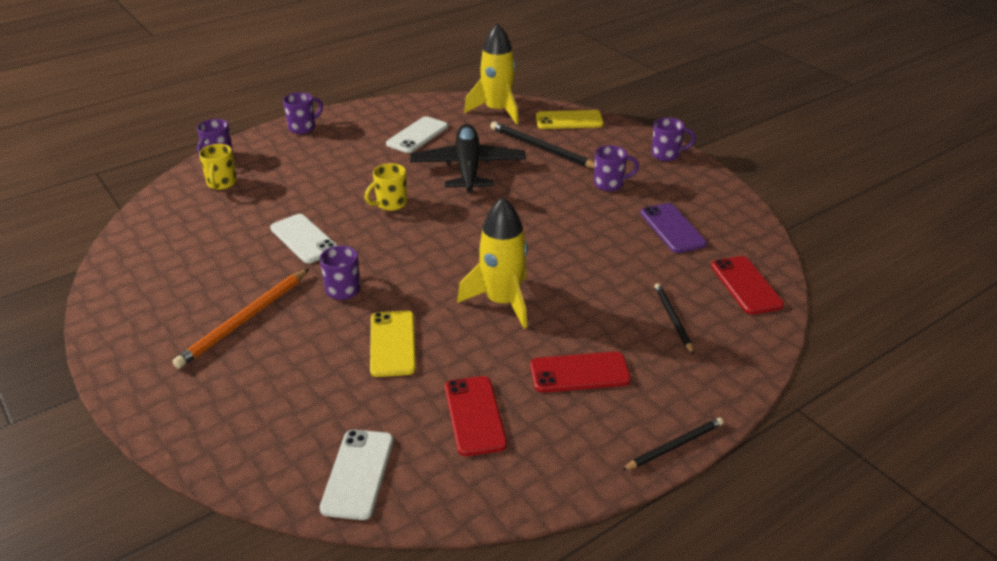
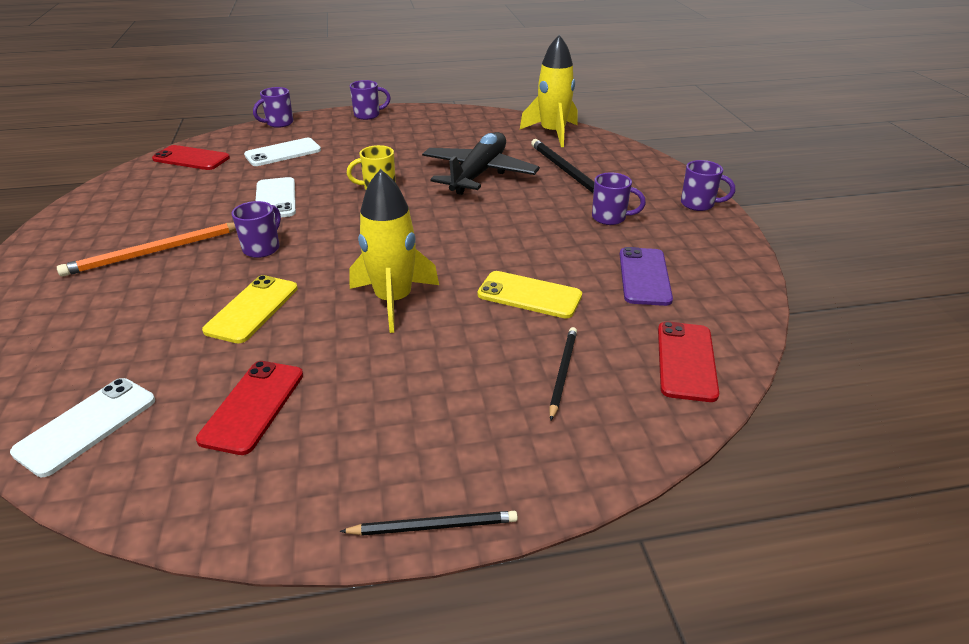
camera: 25 degrees right, 0 degrees up
(221, 183) = (259, 143): yellow mug -> none
(417, 135) = (459, 139): white phone -> white phone (283, 153)
(569, 120) = (617, 154): yellow phone -> yellow phone (529, 295)
(579, 373) = (403, 398): red phone -> red phone (191, 158)

